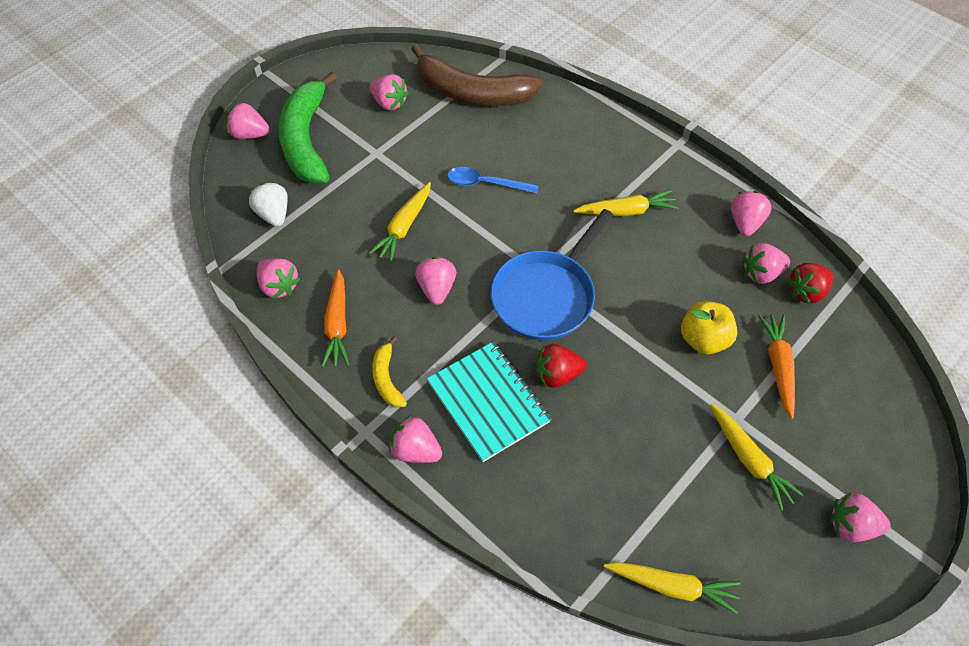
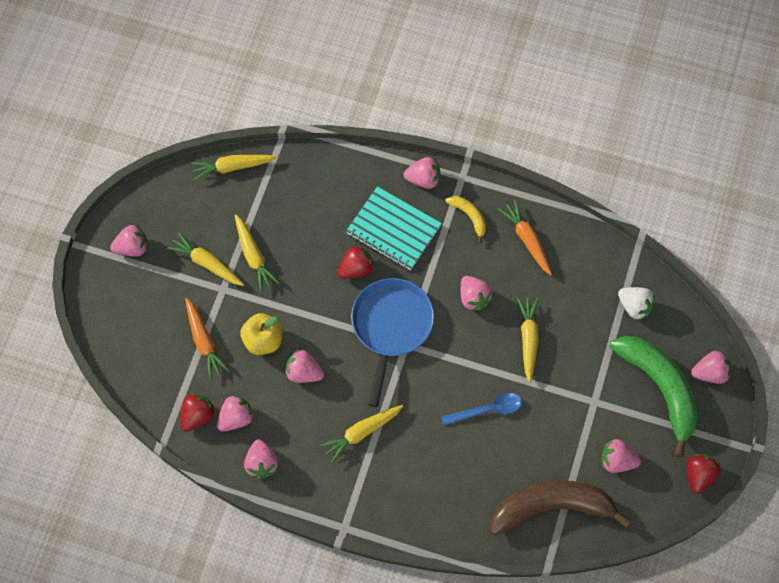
camera: 155 degrees right, 10 degrees up
(279, 286) = (587, 250): pink strawberry -> pink strawberry (304, 372)
(325, 69) = (699, 475): none -> red strawberry
(682, 443) = (254, 256): none -> yellow carrot

